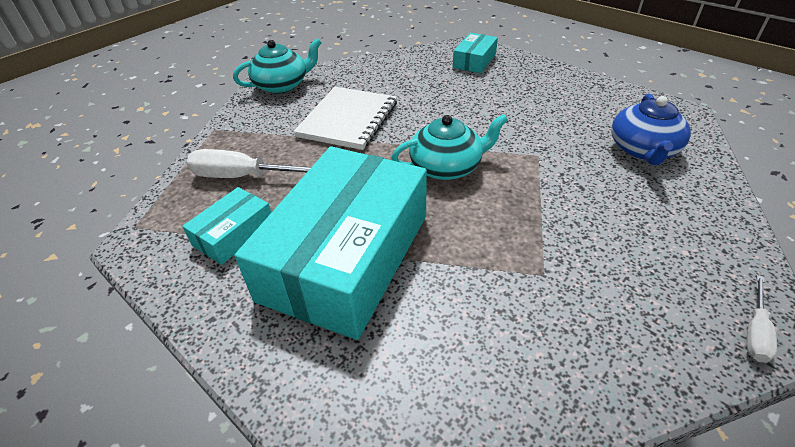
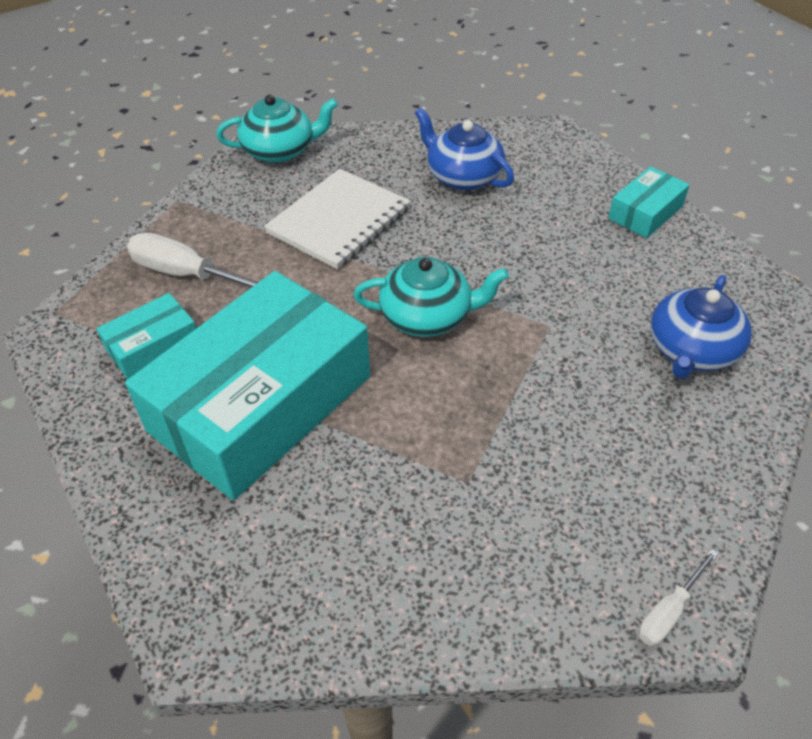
camera: 15 degrees right, 5 degrees up
(423, 78) = (463, 176): none -> blue teapot
(474, 61) = (545, 161): turquoise box -> turquoise box (645, 212)

